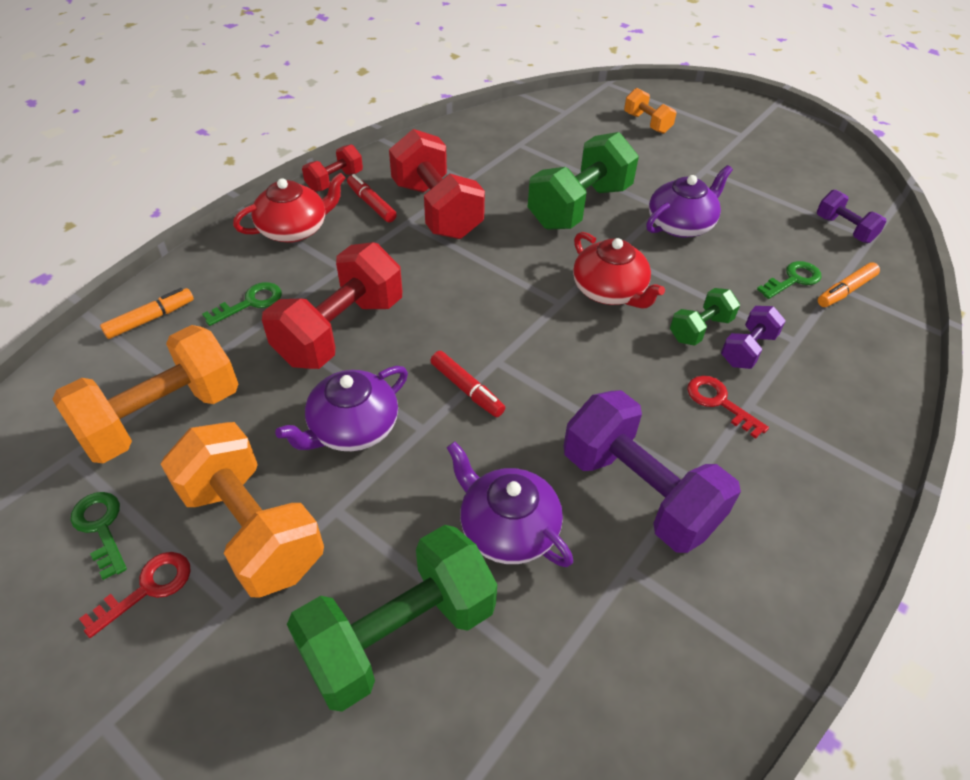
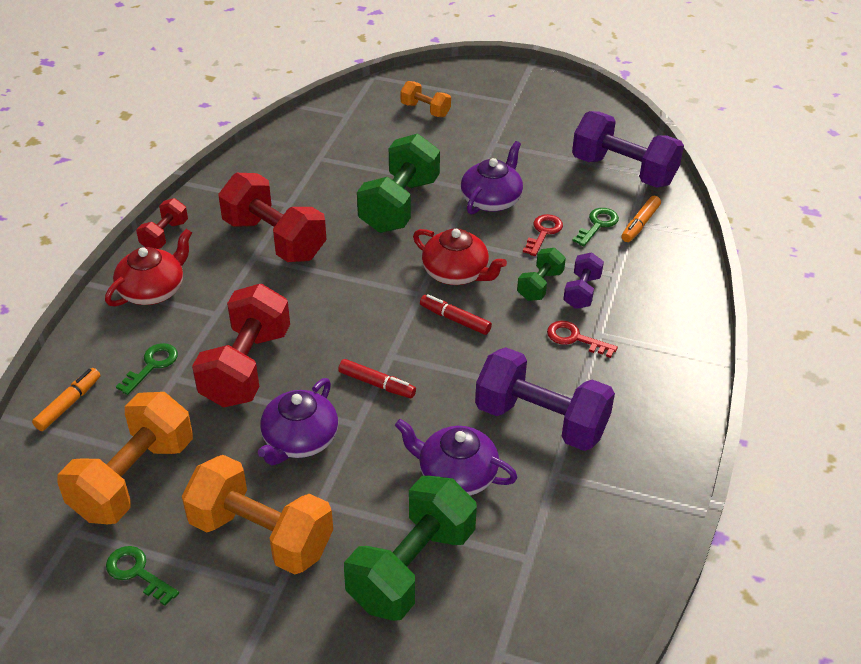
camera: 20 degrees left, 5 degrees down
(147, 588) = (204, 600): red key -> red key (543, 232)
(371, 204) = (211, 249): red marker -> red marker (455, 319)
(844, 229) = (623, 171): purple dumbbell -> purple dumbbell, size x1.95

